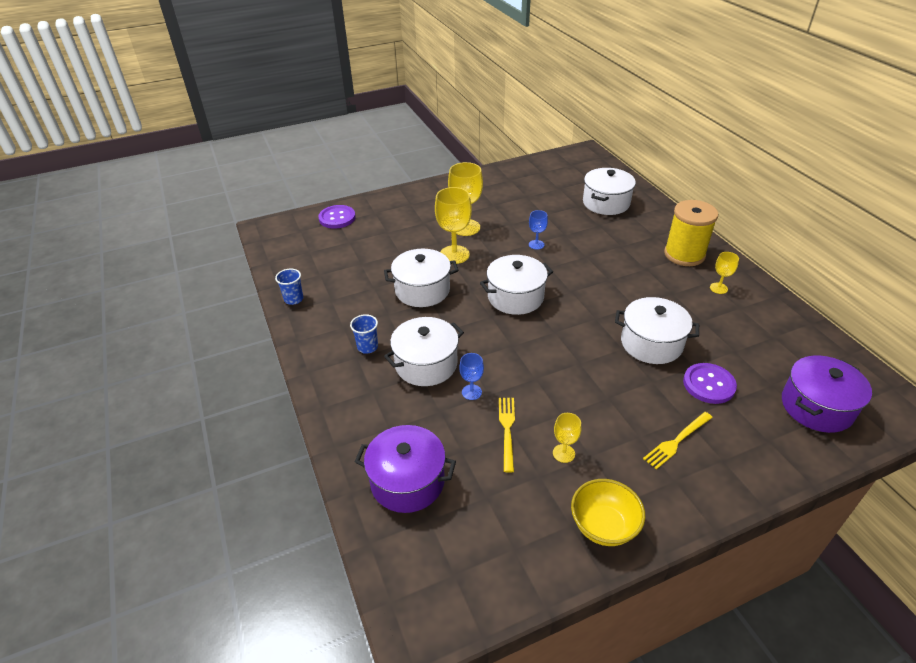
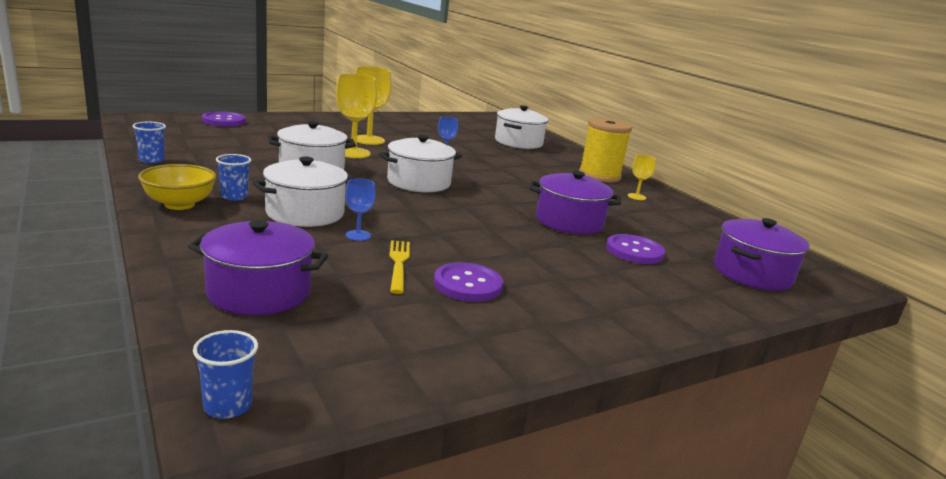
camera: 10 degrees left, 20 degrees down
(408, 615) = (228, 406): none -> blue cup
(563, 453) = (468, 284): yellow goblet -> purple button
(603, 526) = (517, 341): yellow bowl -> yellow bowl (179, 204)
(651, 343) = (569, 221): white pot -> purple pot
(676, 442) = (602, 285): yellow fork -> none

